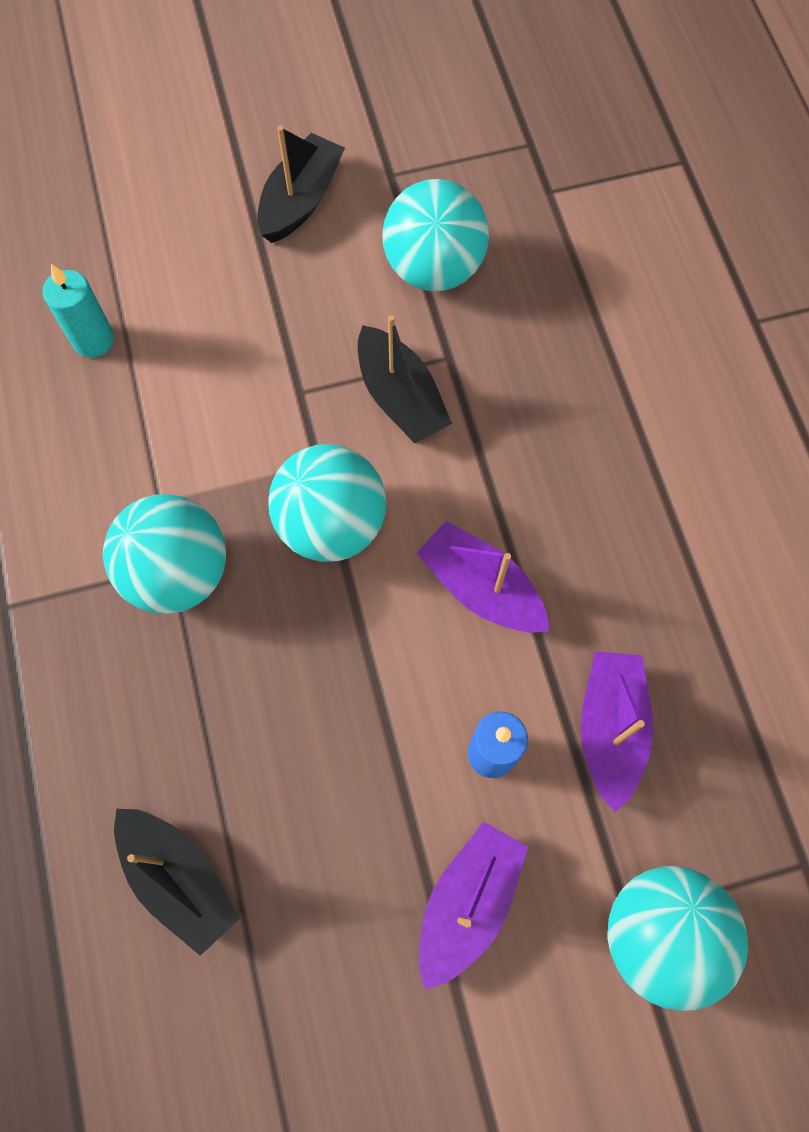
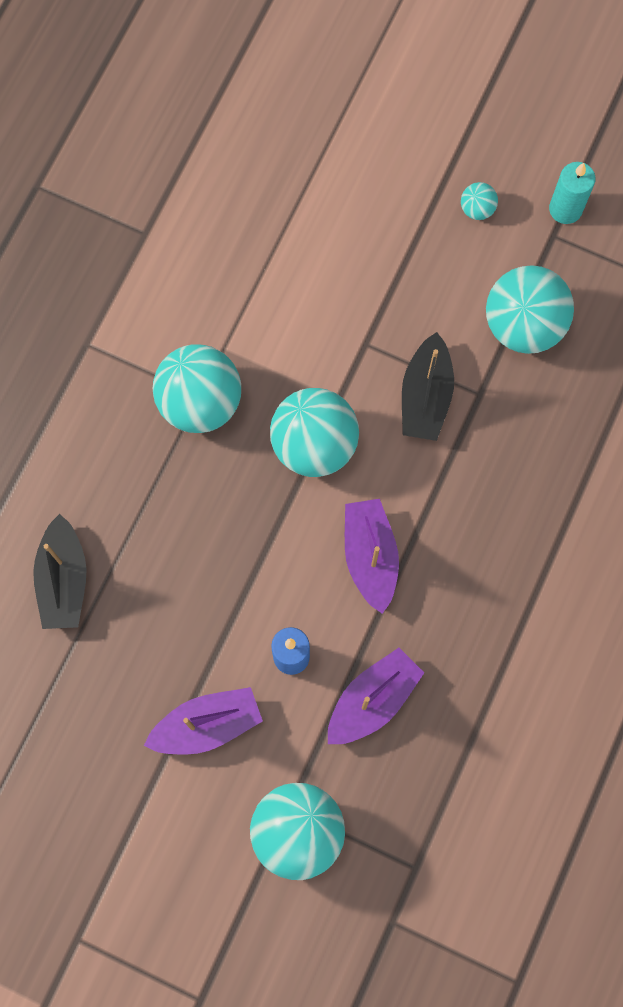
camera: 40 degrees right, 5 degrees up
(93, 340) = (267, 208): turquoise candle -> turquoise candle (565, 209)
(301, 200) = (477, 209): black boat -> turquoise ball

